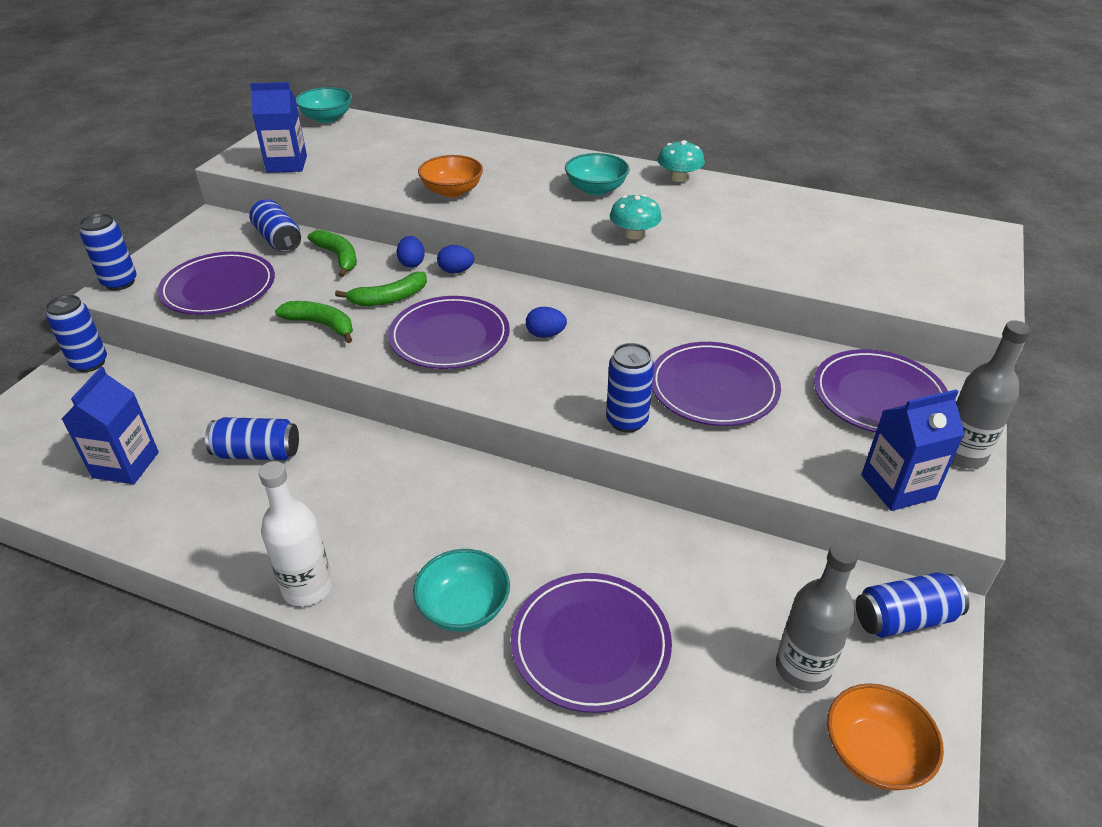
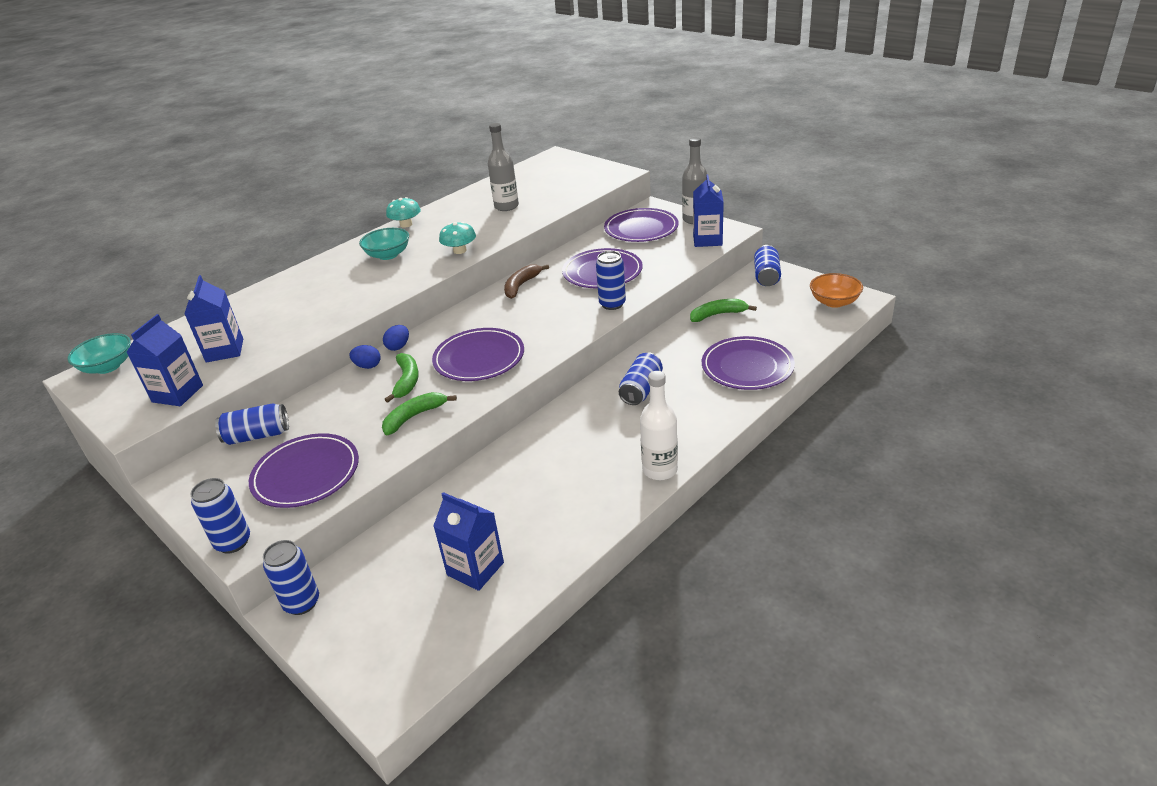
camera: 65 degrees left, 5 degrees down
(257, 453) = (510, 490): blue can -> blue can (641, 389)
(338, 257) = (322, 402): green banana -> green banana (717, 315)
(364, 161) = (224, 350): none -> blue carton
(452, 191) = (326, 312): orange bowl -> none
(464, 607) = (704, 407): turquoise bowl -> none
(545, 334) = (507, 319): blue egg -> none
(635, 322) = (521, 286): none -> brown banana
(802, 668) = (784, 309): grey bottle -> grey bottle (506, 206)

